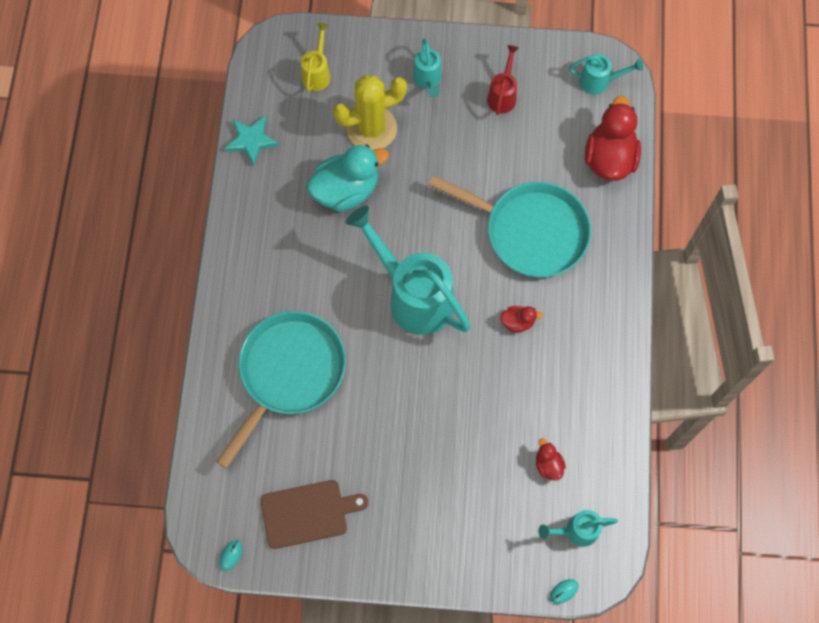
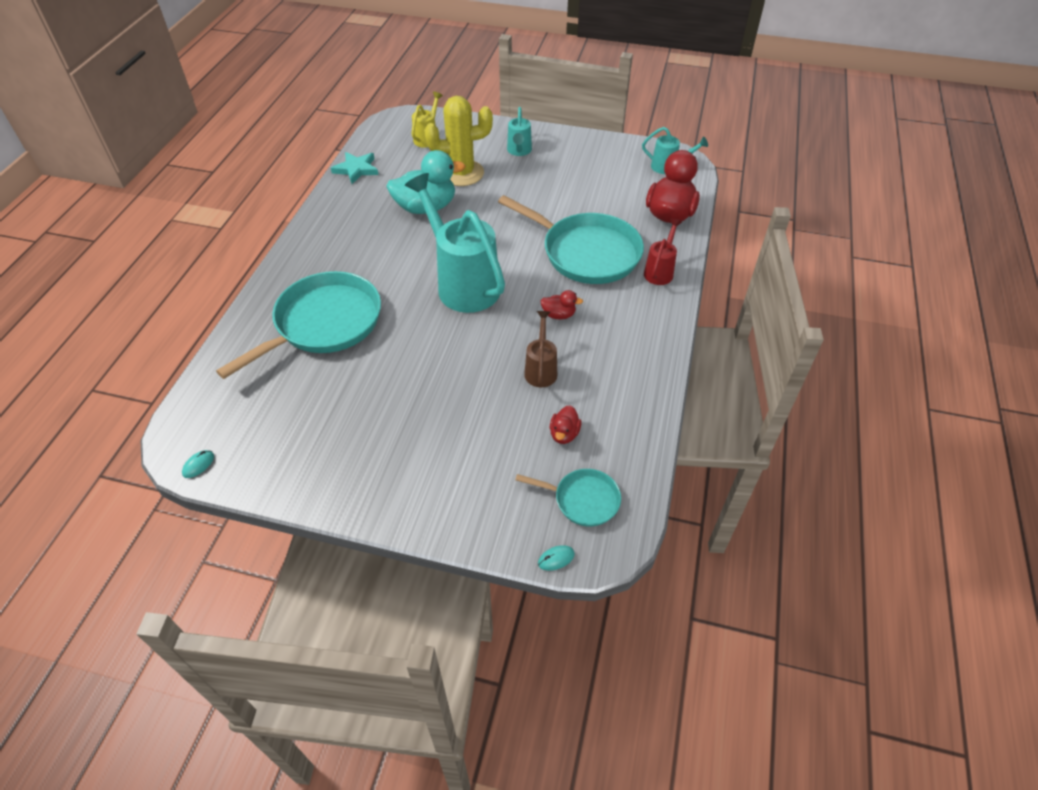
camera: 10 degrees right, 20 degrees down
(308, 513) = (295, 439): brown cutting board -> none
(502, 95) = (581, 166): red watering can -> red watering can (660, 271)
(513, 394) = (541, 369): none -> brown watering can
(548, 465) = (564, 434): red duck -> red duck turned 150 degrees counterclockwise
(576, 531) = (582, 500): turquoise watering can -> turquoise pan

